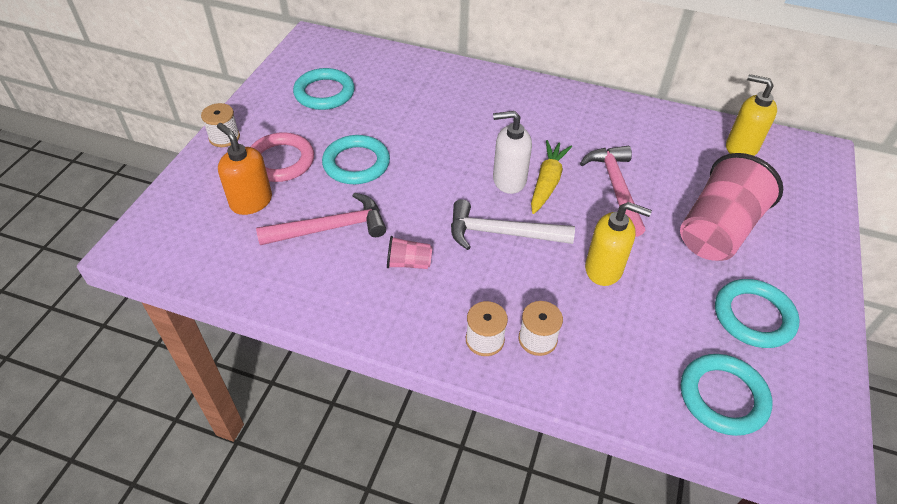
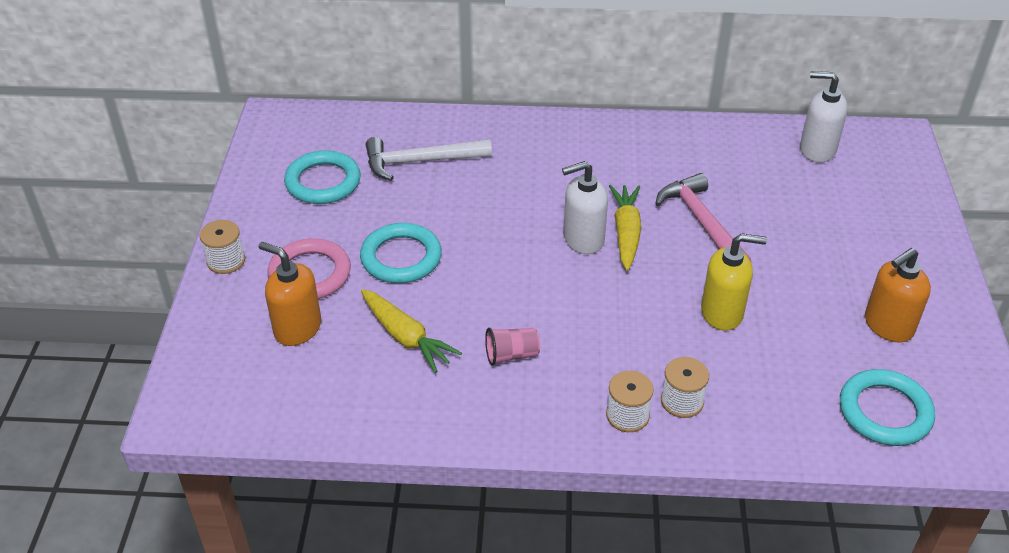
camera: 15 degrees left, 5 degrees down
(331, 228) = (406, 337): pink hammer -> yellow carrot
(501, 233) = (599, 299): white hammer -> white hammer (420, 161)
(717, 230) = (823, 245): pink cup -> none
(741, 147) = (817, 150): yellow soap dispenser -> white soap dispenser
(753, 316) = (888, 326): turquoise ring -> orange soap dispenser

